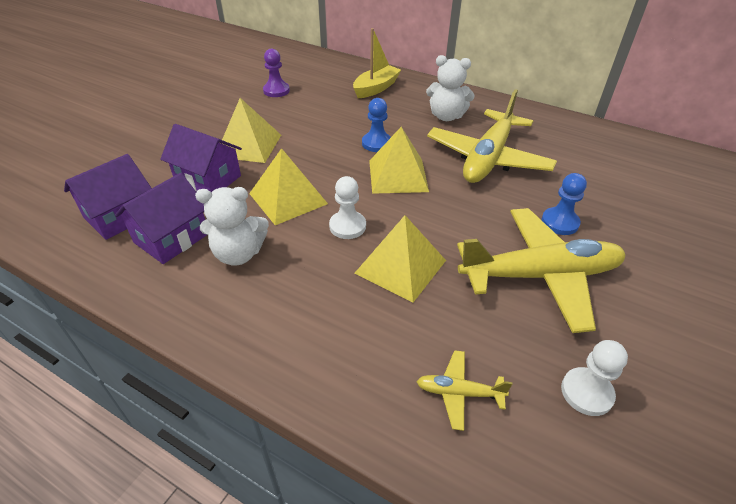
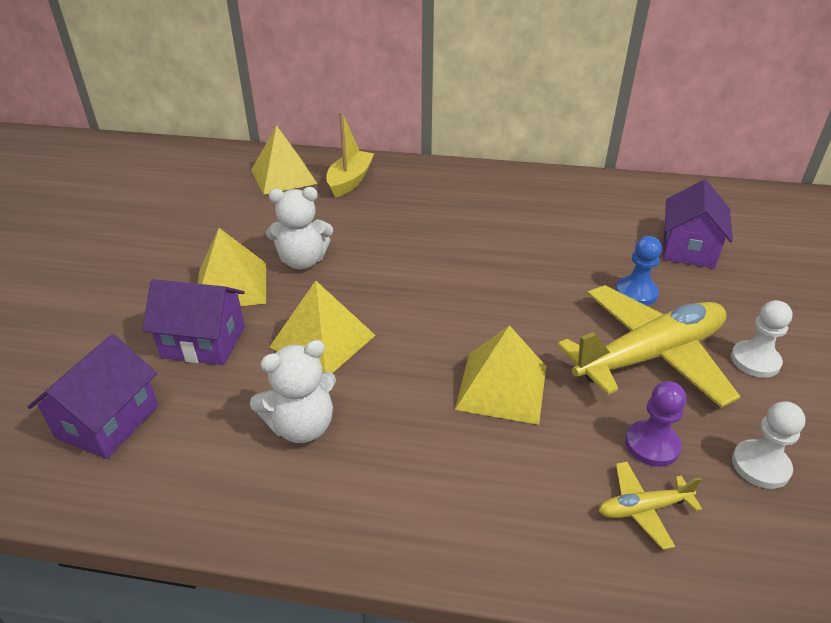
camera: 20 degrees left, 5 degrees down
(171, 238) = (200, 431): purple house -> purple house (688, 249)
(276, 91) = (226, 208): purple pawn -> purple pawn (652, 445)
(347, 226) = (414, 356): white pawn -> white pawn (755, 361)
(376, 143) = (390, 248): blue pawn -> none
(398, 175) = (437, 281): yellow pyramid -> yellow pyramid (283, 176)
(446, 116) = (451, 199): white teddy bear -> white teddy bear (302, 261)
(488, 158) = (524, 238): yellow plane -> none

